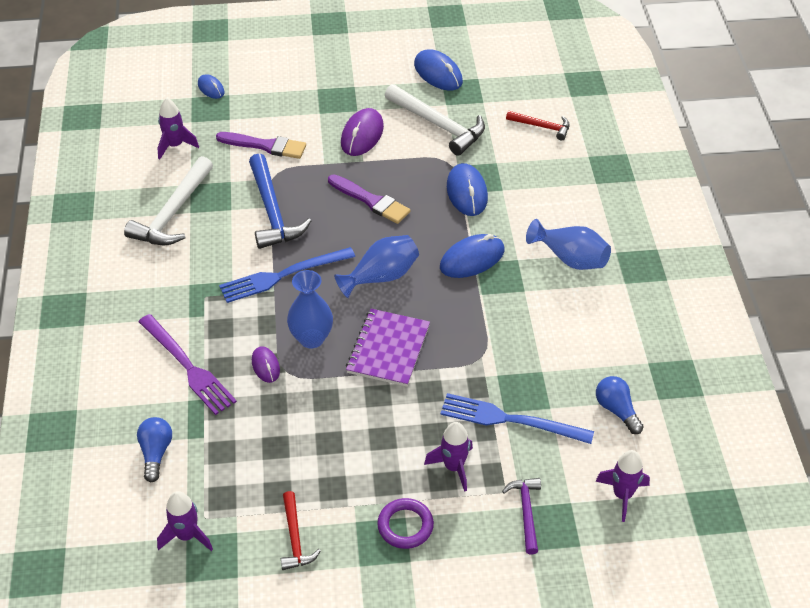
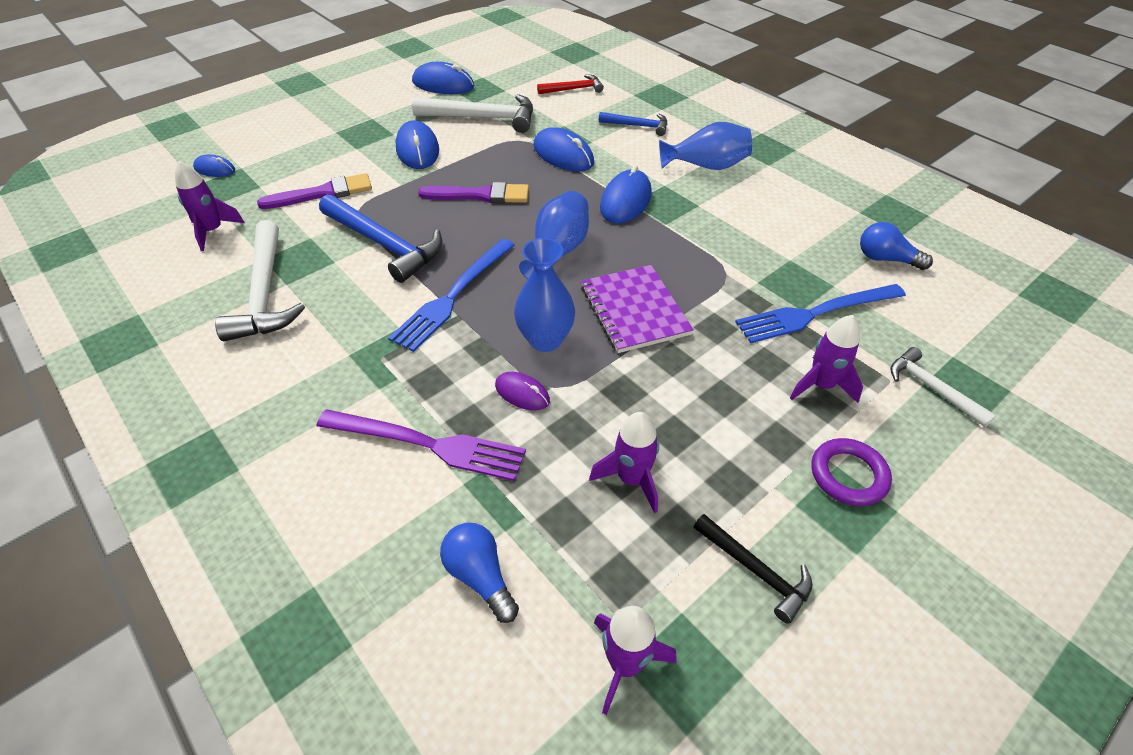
camera: 35 degrees left, 0 degrees up
(295, 538) = (755, 571): red hammer -> black hammer
(362, 135) = (417, 149): purple mouse -> blue mouse
(526, 512) = (932, 388): purple hammer -> white hammer
(556, 192) = (638, 126): none -> blue hammer
(622, 495) = (981, 325): purple rocket -> purple rocket (631, 479)

